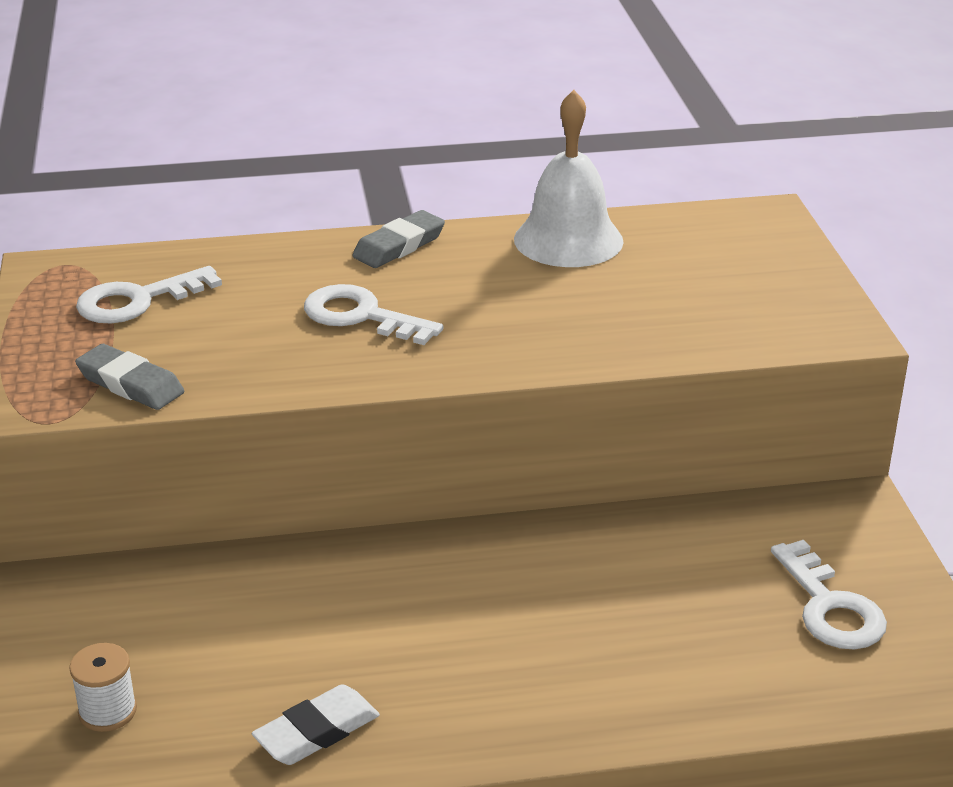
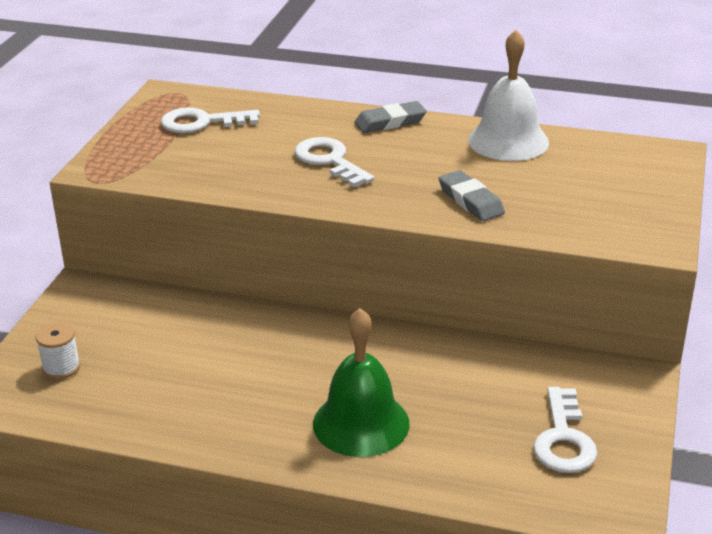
camera: 25 degrees right, 0 degrees up
(130, 384) = (158, 170): grey eraser -> grey eraser (470, 201)
(317, 731) = (169, 415): white eraser -> none
(578, 662) = (361, 423): none -> green bell

